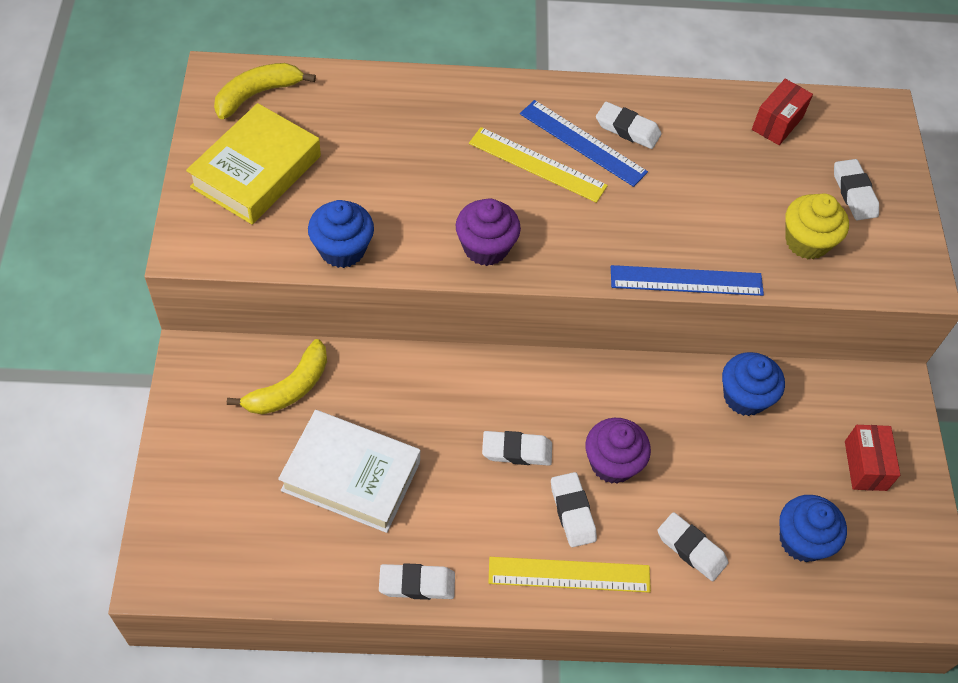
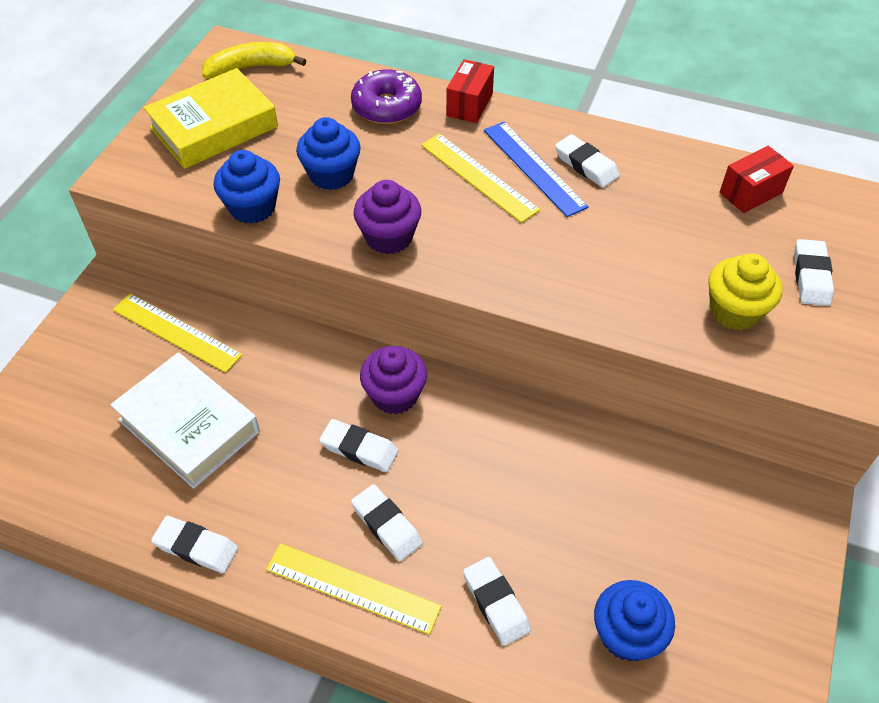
camera: 25 degrees right, 5 degrees down
(289, 388) = (176, 332): yellow banana -> yellow ruler
(416, 109) = (387, 107): none -> purple donut
(572, 512) = (387, 525): white eraser -> white eraser turned 45 degrees counterclockwise
(612, 463) = (451, 489): purple cupcake -> purple cupcake (395, 395)
(686, 281) = (581, 317): blue ruler -> none
(744, 397) = (625, 463): blue cupcake -> blue cupcake (331, 175)
(865, 465) = (736, 575): red box -> red box (469, 105)

